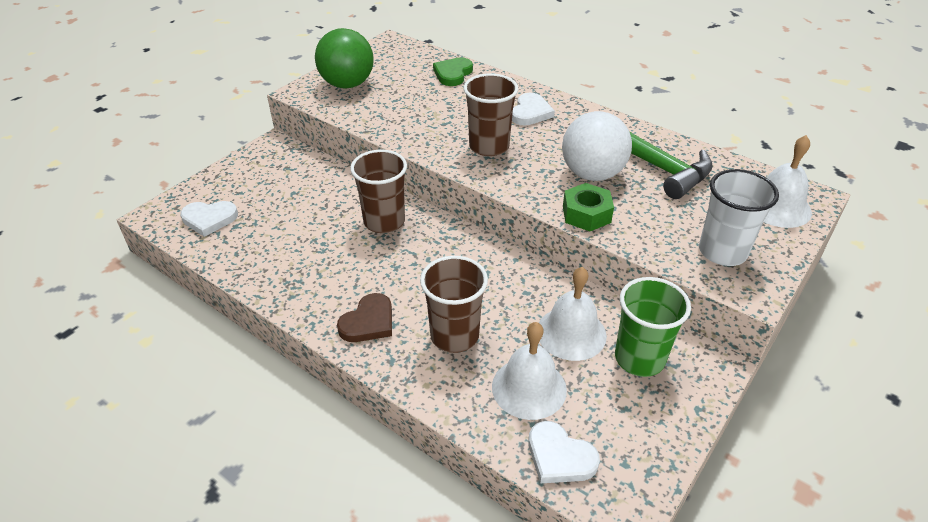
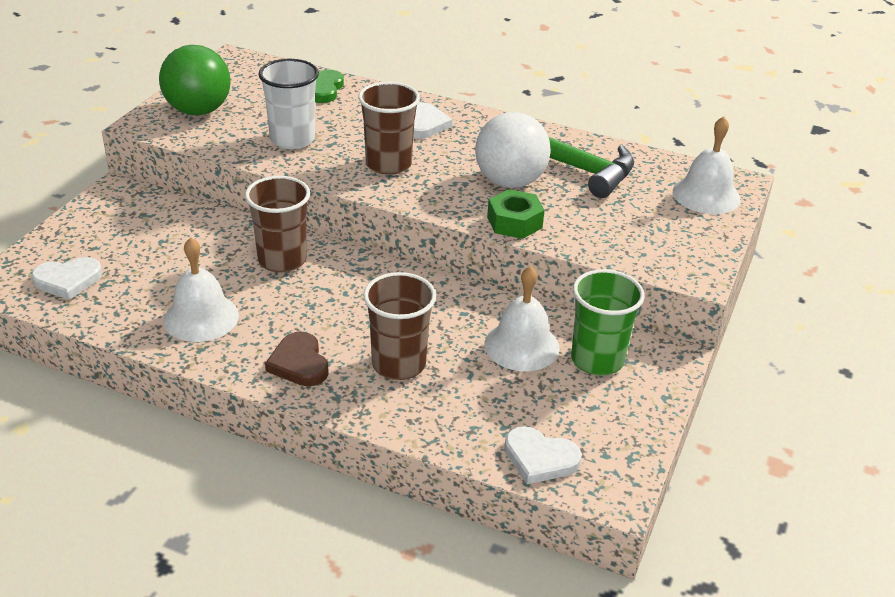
camera: 15 degrees left, 5 degrees down
(368, 322) = (299, 363): brown heart -> brown heart turned 135 degrees clockwise
(529, 388) = (492, 402): white bell -> white bell (201, 317)
(722, 251) = (661, 243): white cup -> white cup (292, 139)

